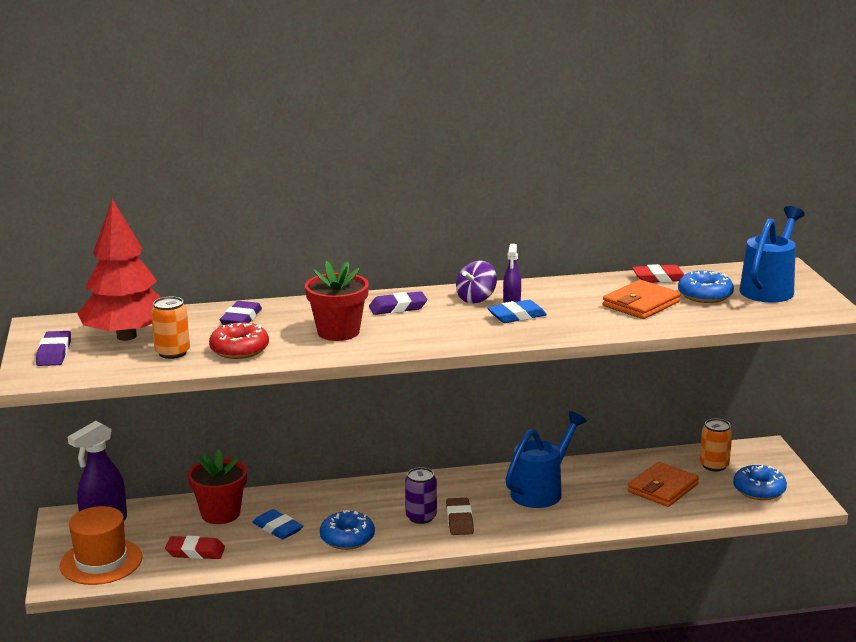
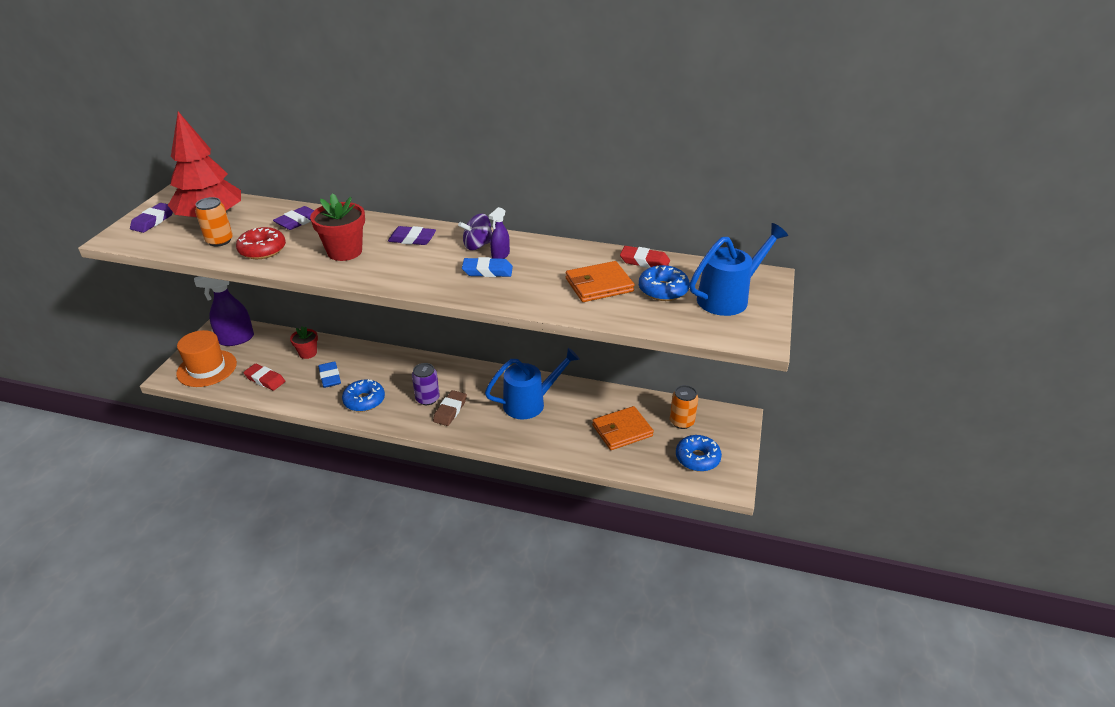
camera: 25 degrees right, 15 degrees up
(220, 514) = (308, 353): red flower pot -> red flower pot, size x0.62

